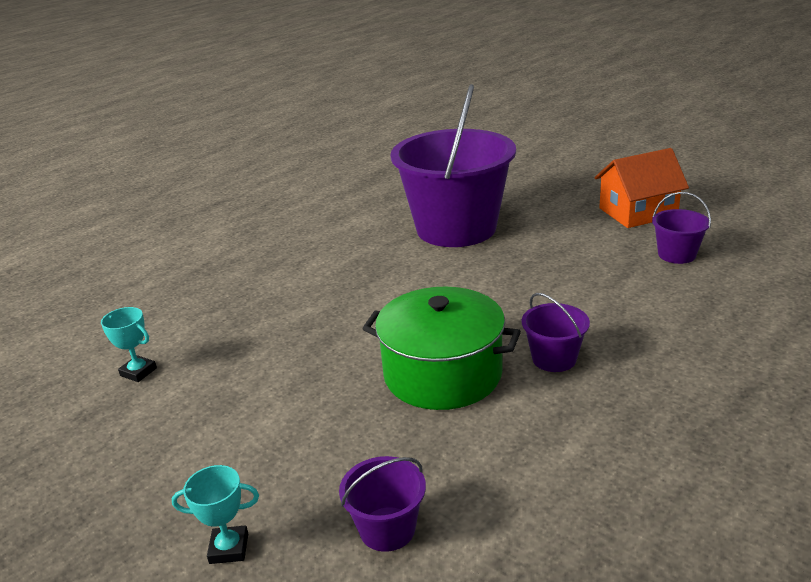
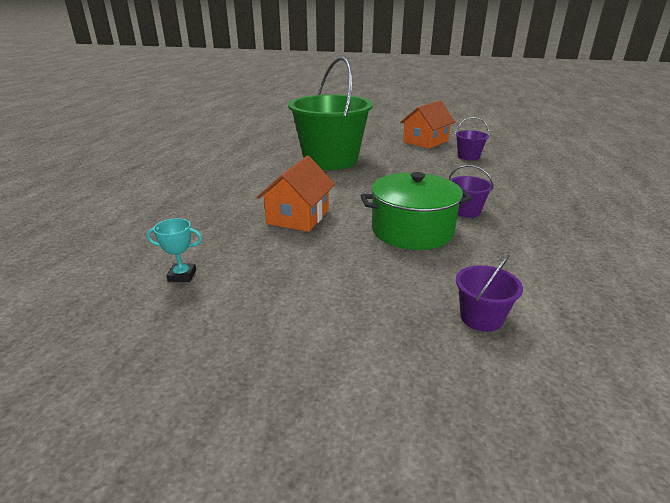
camera: 30 degrees left, 0 degrees up
(229, 548) = (390, 363): turquoise trophy -> none
(325, 318) = (298, 217): none -> orange house
(456, 228) = (330, 160): purple bucket -> green bucket

